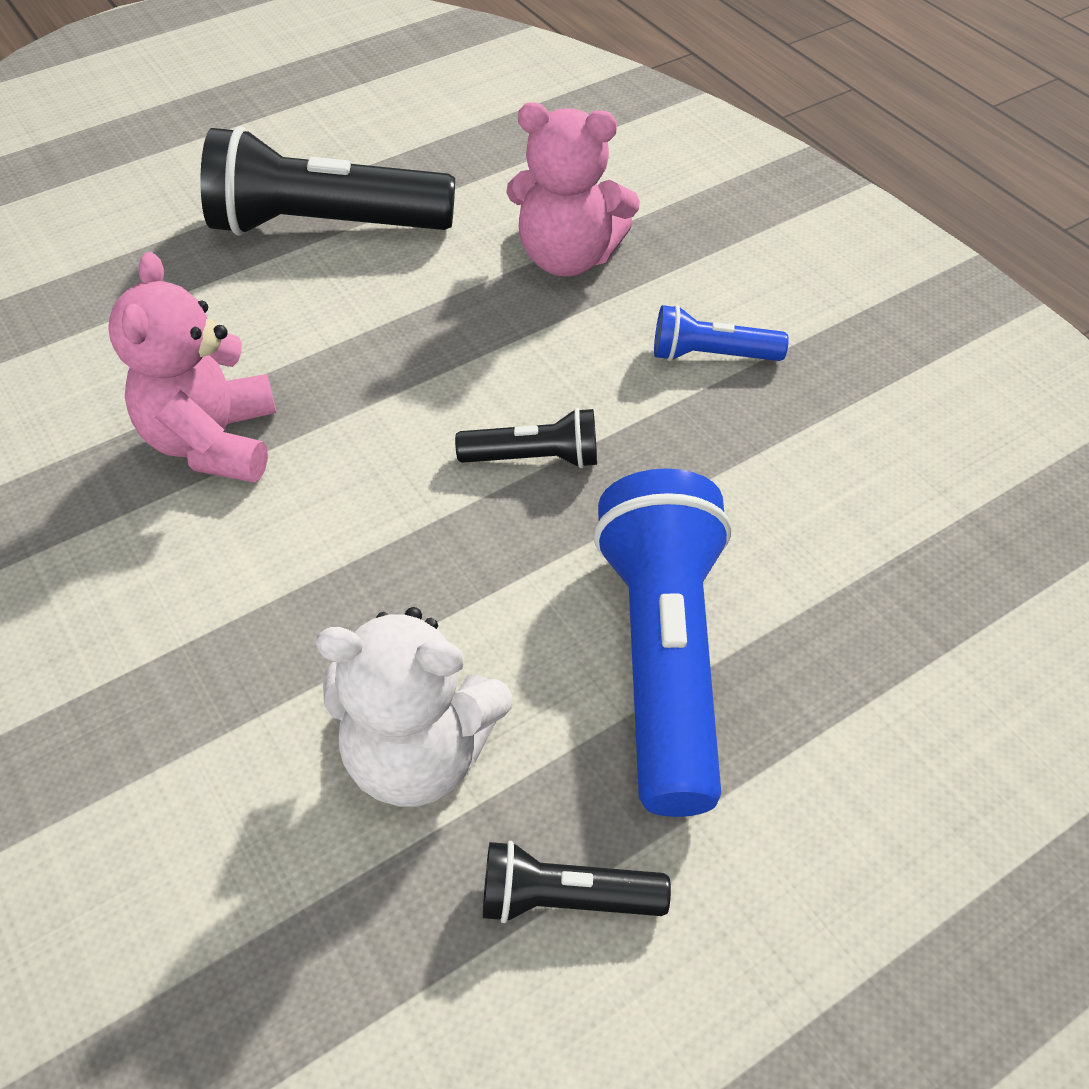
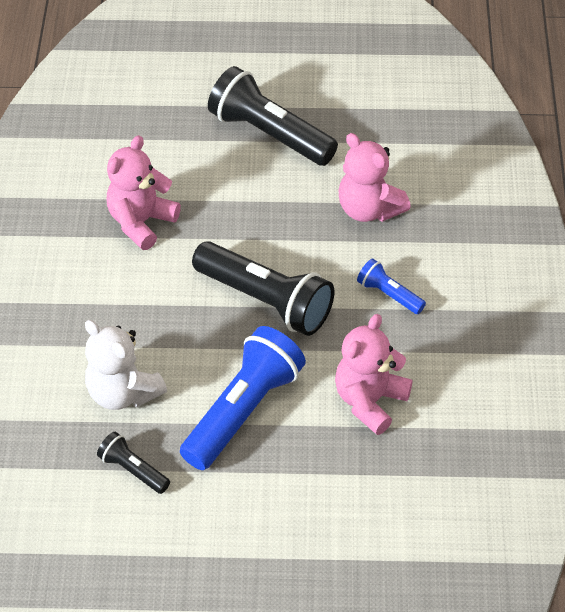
camera: 35 degrees right, 0 degrees up
(534, 458) = (266, 301): black flashlight -> black flashlight, size x2.05
(842, 524) = (370, 401): none -> pink teddy bear

